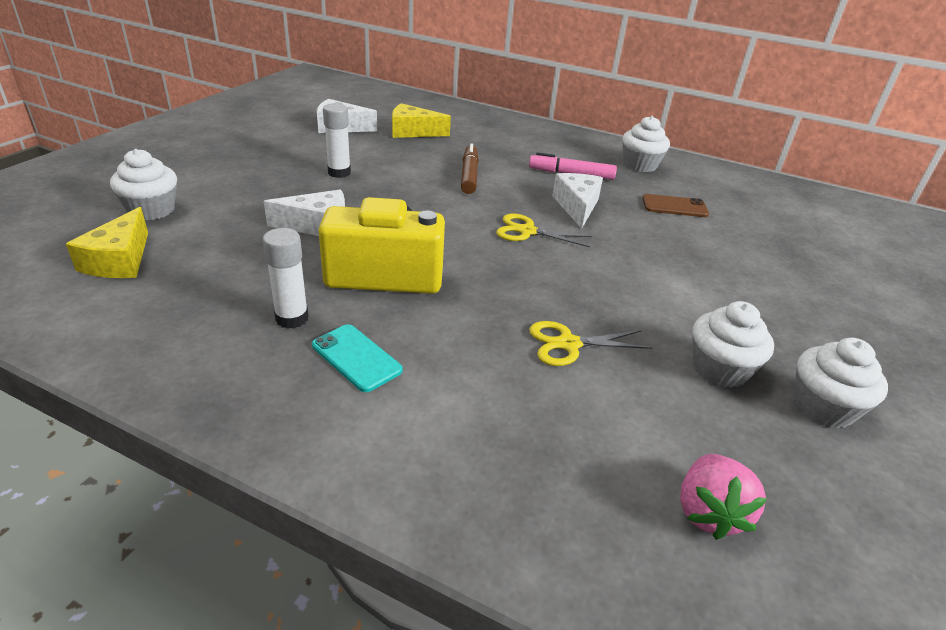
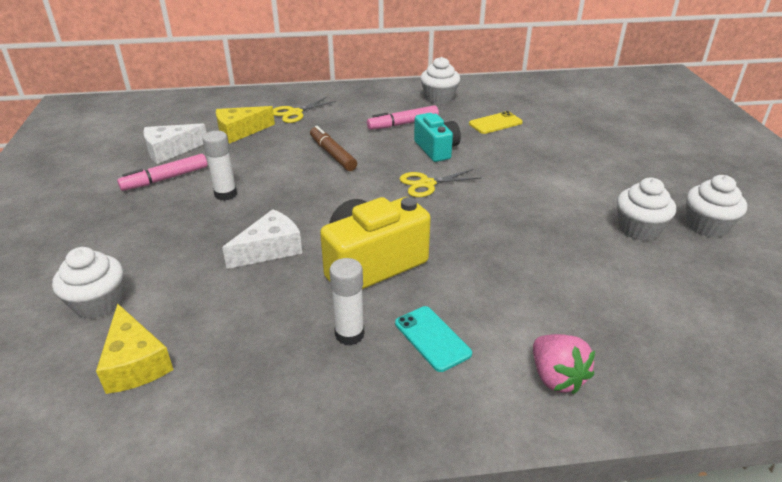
camera: 30 degrees left, 0 degrees up
(310, 145) = (165, 179): none -> pink marker
(356, 358) = (432, 338): turquoise phone -> turquoise phone turned 45 degrees clockwise
(568, 344) = (546, 256): yellow scissors -> yellow scissors (295, 113)
(577, 206) = (436, 149): white cheese -> turquoise camera
(674, 206) = (495, 123): brown phone -> yellow phone
(708, 512) = (722, 320): pink strawberry -> pink strawberry (556, 377)

